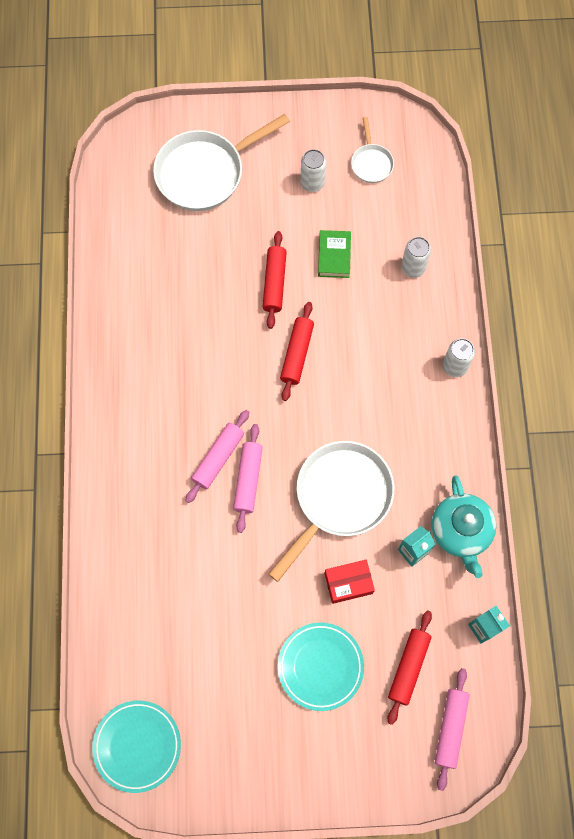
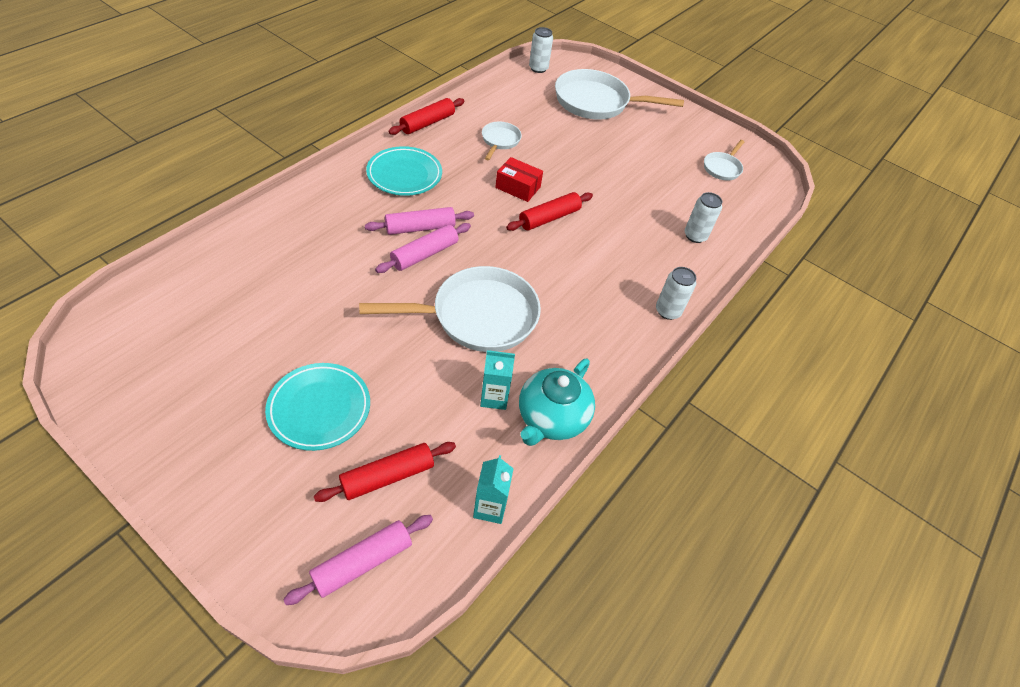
camera: 35 degrees right, 20 degrees down
(137, 746) = (123, 336): turquoise plate -> turquoise plate (404, 175)
(177, 303) = (500, 141): none -> white pan
(274, 283) = (579, 175): red rolling pin -> red rolling pin (427, 123)
(312, 183) = (666, 150): white can -> white can (538, 68)
(334, 256) = (639, 191): green book -> none
(348, 583) = (415, 373): red box -> red box (518, 187)

